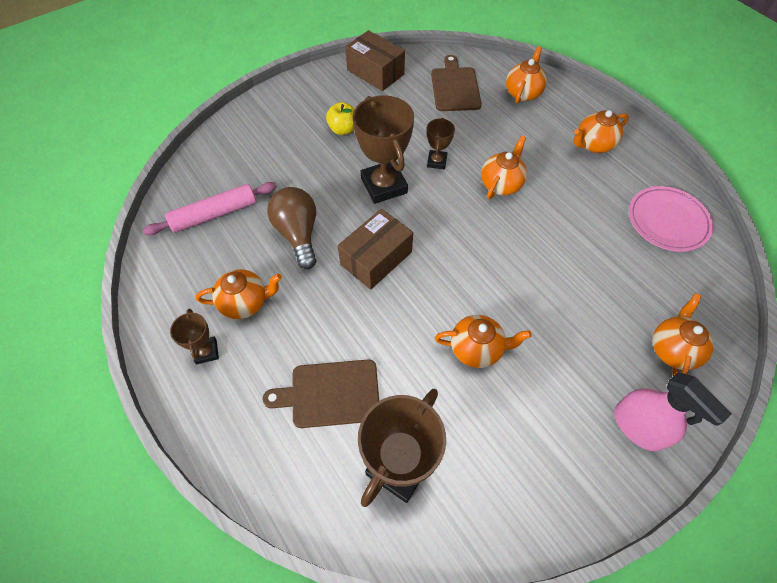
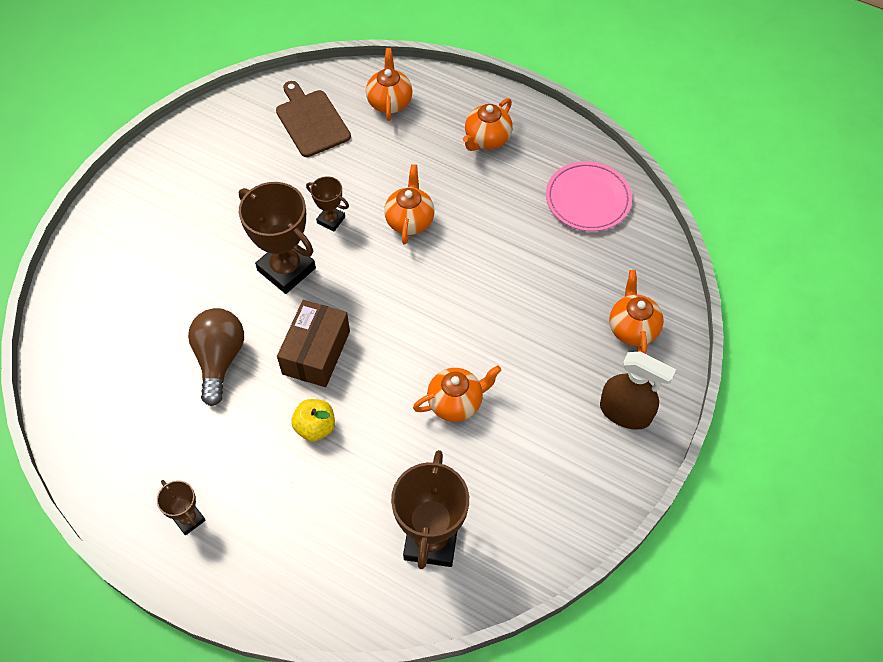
camera: 25 degrees left, 0 degrees up
(214, 214) = (113, 374): pink rolling pin -> none
(245, 302) = (202, 454): orange teapot -> none
(298, 234) = (220, 359): brown light bulb -> brown light bulb turned 45 degrees clockwise
(331, 394) = (336, 504): brown cutting board -> none
(343, 129) = (208, 219): yellow apple -> yellow apple (315, 427)
(375, 72) = (210, 133): brown box -> none
(437, 162) = (331, 220): brown trophy -> brown trophy turned 45 degrees counterclockwise
(638, 427) = (625, 412): pink spray bottle -> brown spray bottle

